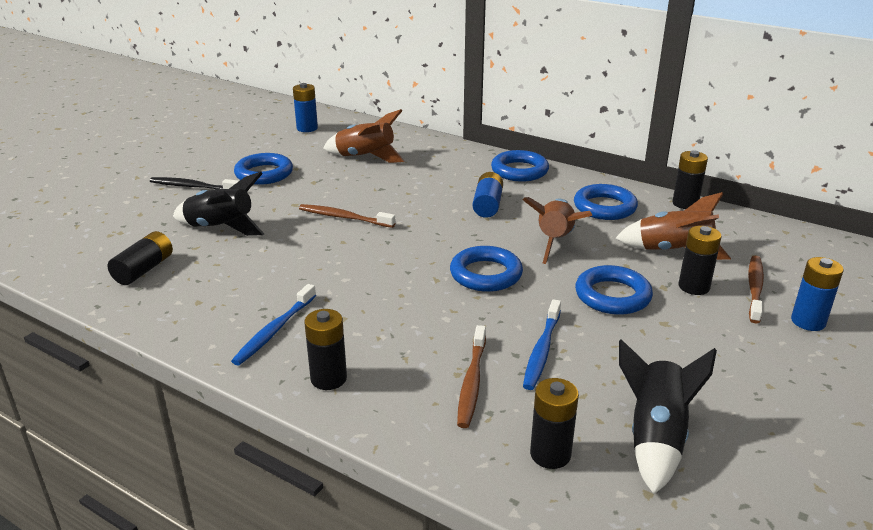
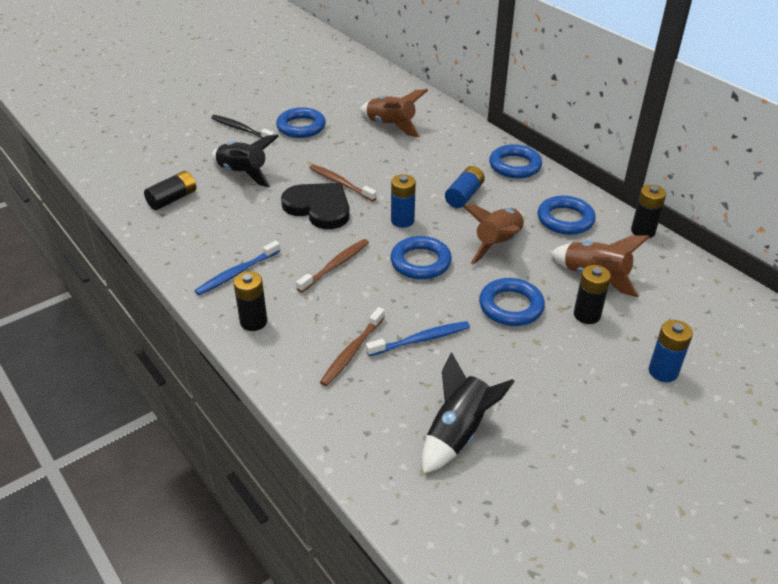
camera: 20 degrees right, 10 degrees up
(307, 128) = (359, 85): blue battery -> blue battery (402, 221)
(334, 245) = (319, 208): none -> black heart
(542, 350) = (421, 340): blue toothbrush -> blue toothbrush turned 150 degrees counterclockwise
(550, 454) = (372, 423): black battery -> none
(755, 288) = (640, 330): brown toothbrush -> brown toothbrush (335, 265)

